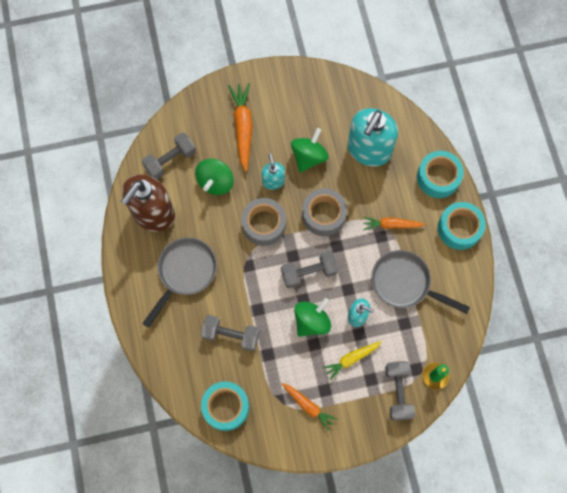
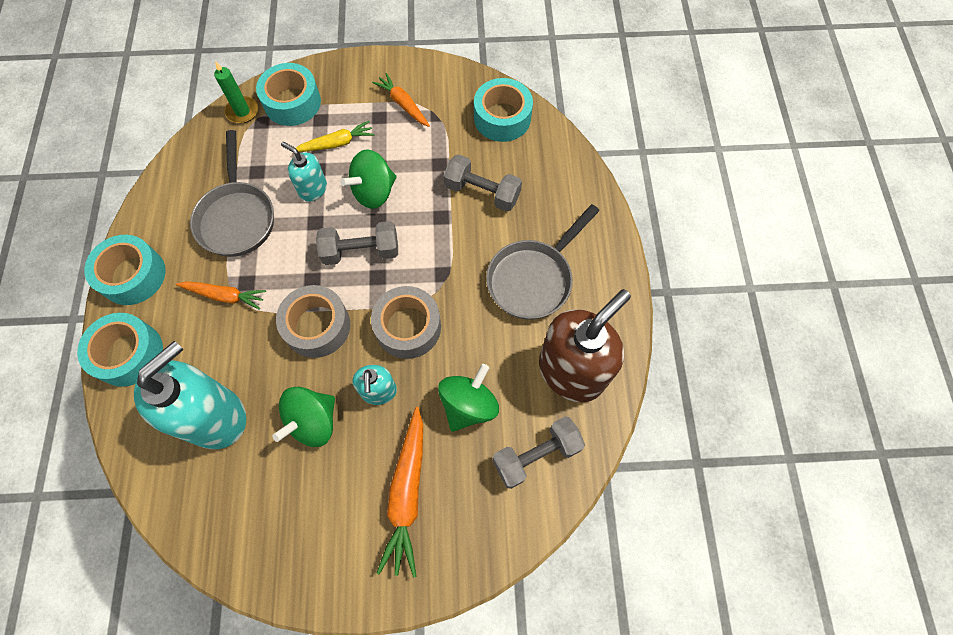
camera: 170 degrees left, 5 degrees down
(398, 392) = (292, 102): grey dumbbell -> turquoise tape
(405, 283) = (237, 217): grey pan -> grey pan turned 45 degrees clockwise

